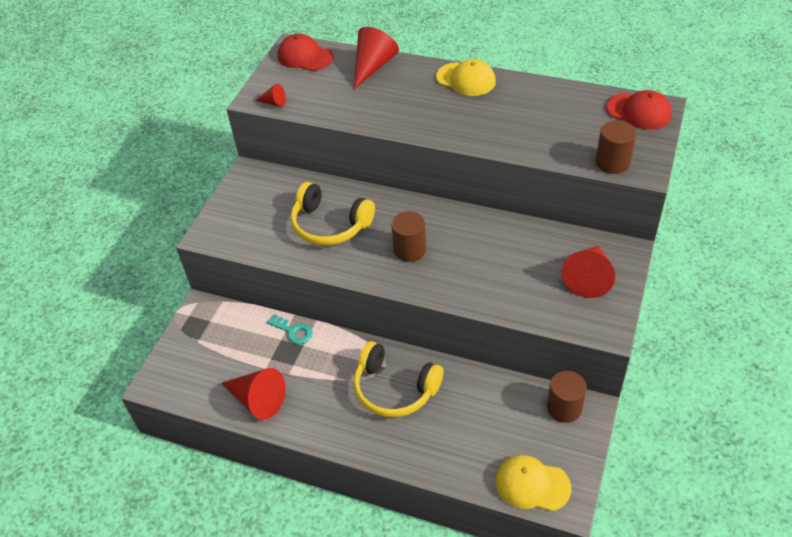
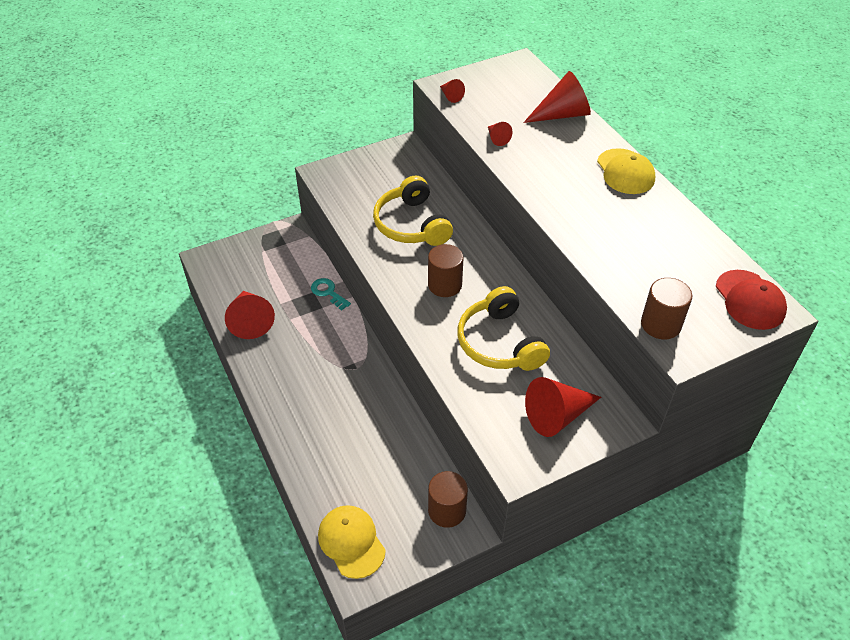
camera: 40 degrees right, 0 degrees up
(293, 331) = (328, 292): turquoise key -> turquoise key turned 150 degrees clockwise
(305, 56) = (519, 75): red cap -> none
(350, 112) = (497, 138): none -> red cone
(394, 388) = (344, 388): yellow headphones -> yellow headphones (500, 343)

